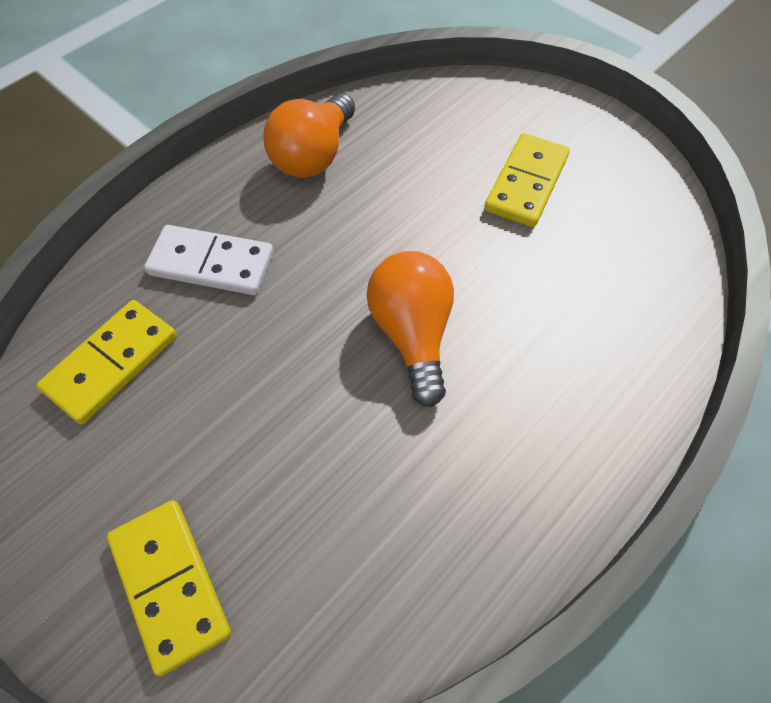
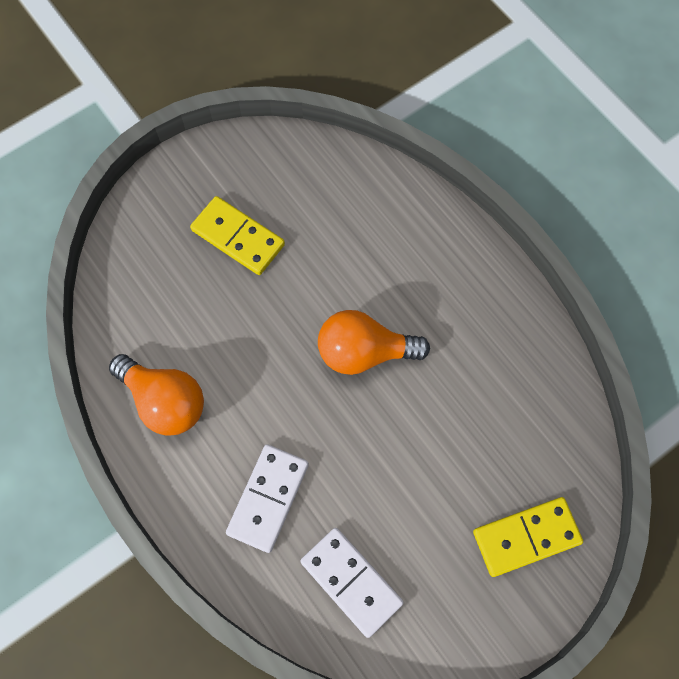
camera: 80 degrees left, 10 degrees up
(112, 363) = (351, 581): yellow domino -> white domino

